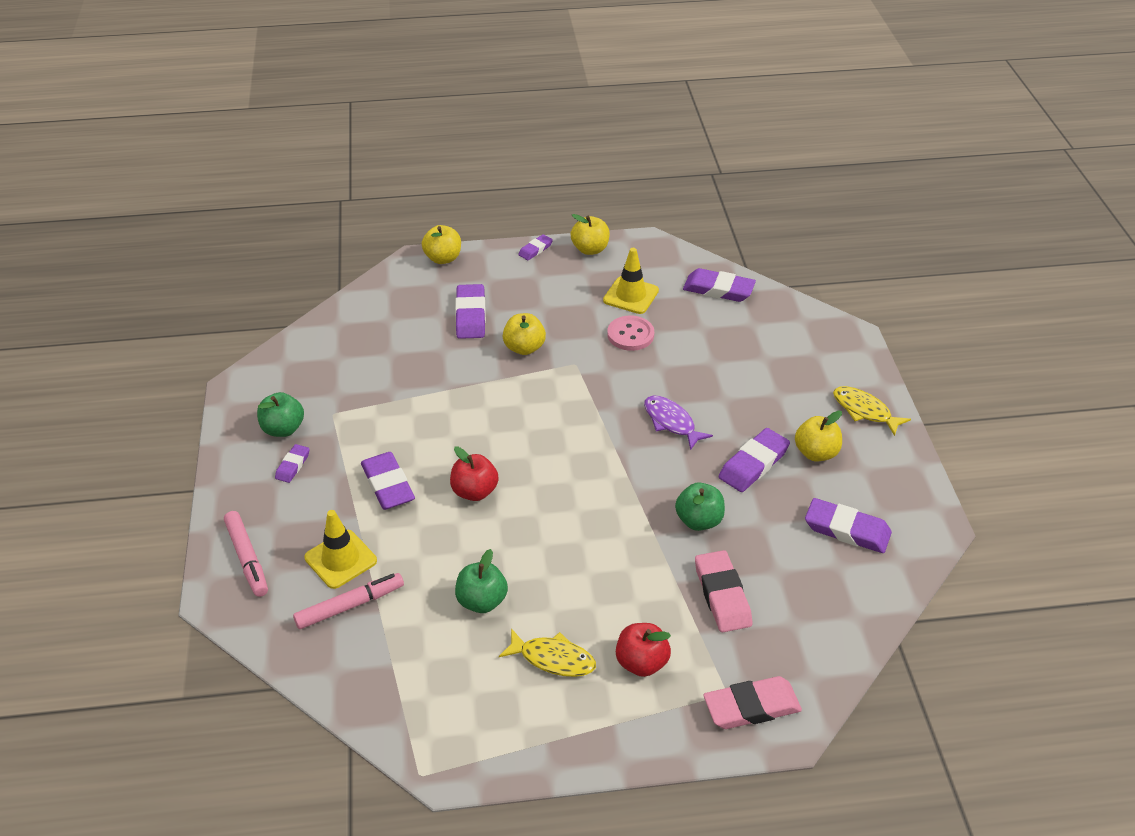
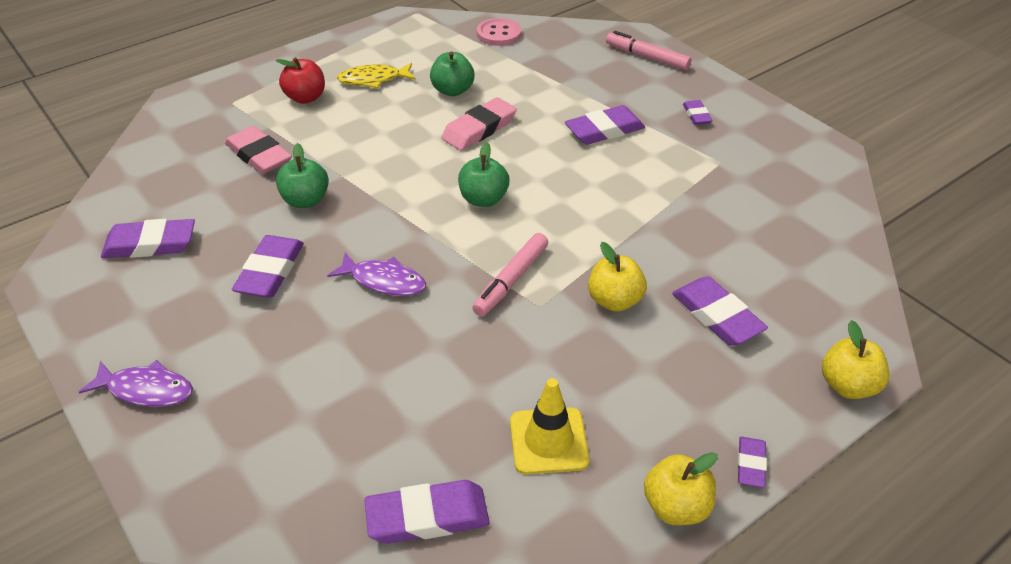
camera: 150 degrees right, 0 degrees up
(283, 429) = (743, 135): green apple -> green apple (483, 199)
(340, 559) = (581, 78): yellow traffic cone -> none
(350, 606) = (544, 59): pink marker -> pink marker (511, 280)
(388, 485) = (604, 130): purple eraser -> purple eraser turned 60 degrees counterclockwise
(474, 491) = (527, 151): red apple -> none
(630, 335) = (504, 374): pink button -> pink button (499, 34)
(751, 707) = (209, 101): pink eraser -> pink eraser (479, 129)
(816, 453) = (200, 310): yellow apple -> none
(864, 411) = (146, 390): yellow fish -> purple fish

